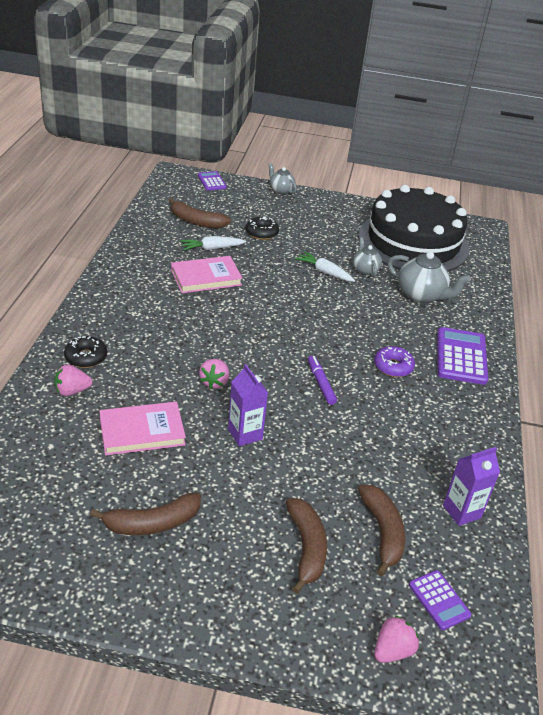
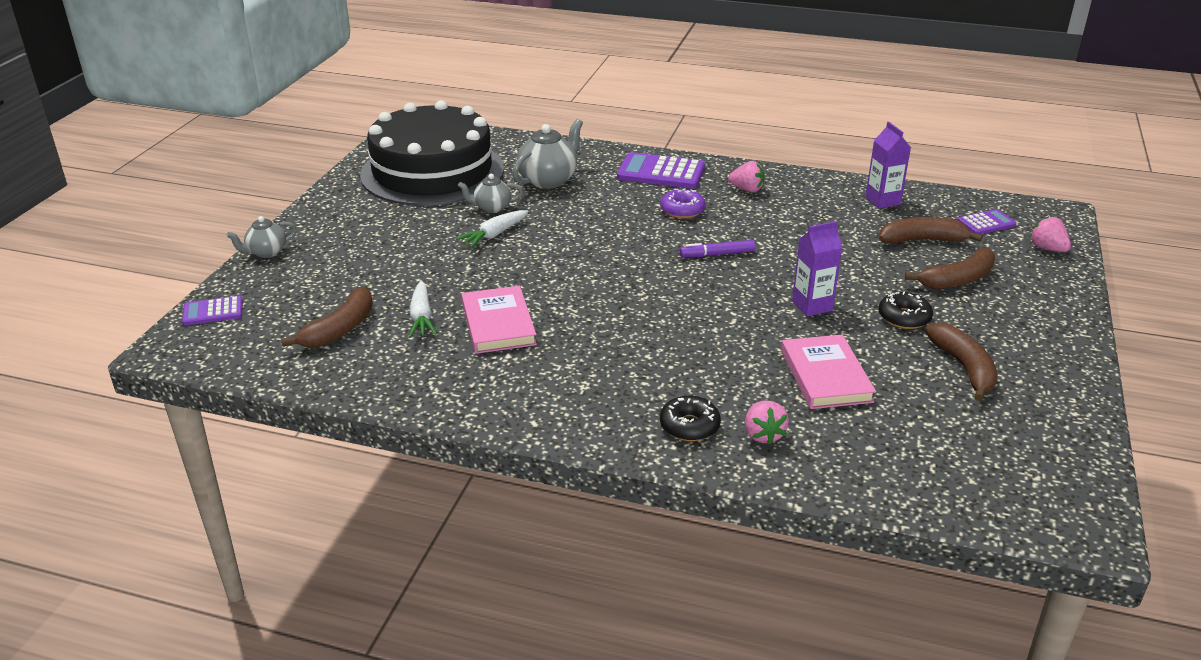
camera: 80 degrees left, 5 degrees down
(214, 382) = (726, 323): pink strawberry -> pink strawberry (747, 189)
(261, 233) = (387, 274): black donut -> black donut (904, 317)
(306, 548) = (957, 279): brown banana -> brown banana turned 150 degrees clockwise

